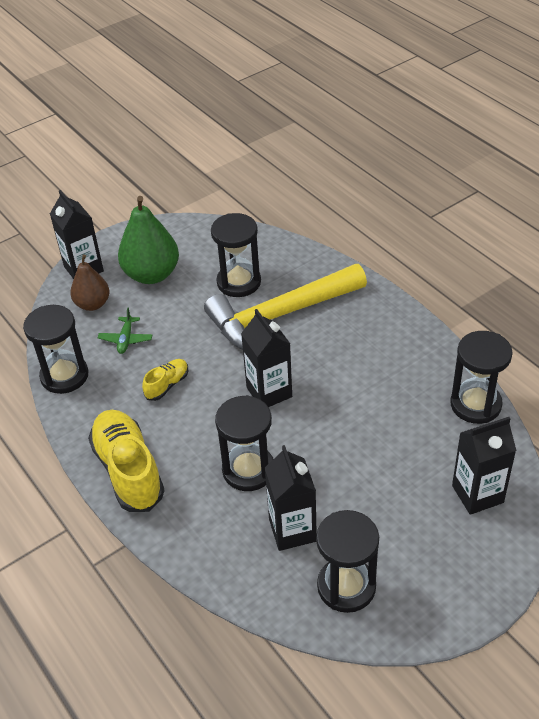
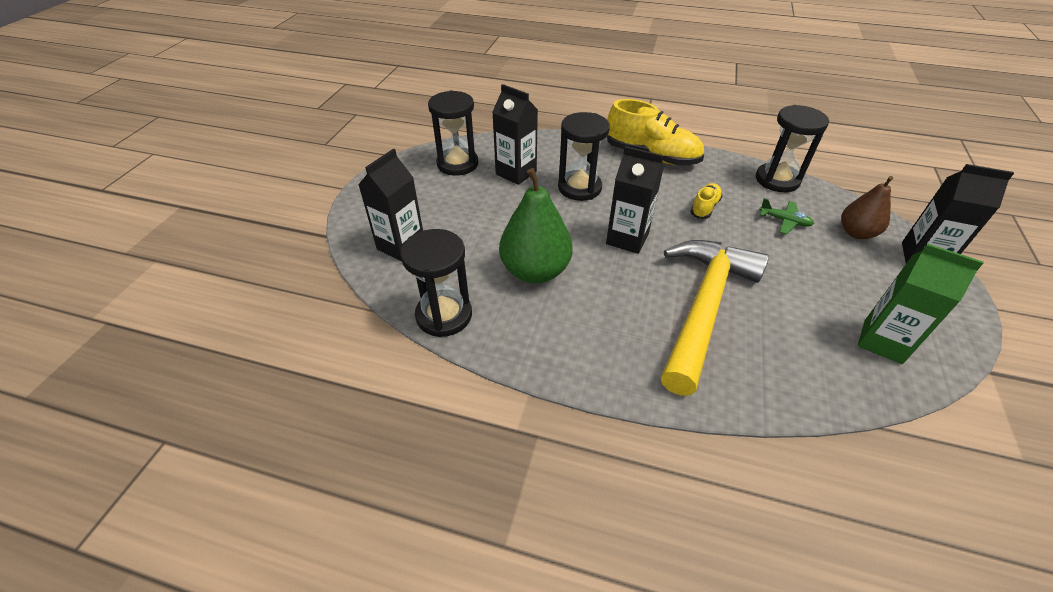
camera: 140 degrees right, 0 degrees up
(126, 339) = (784, 221): green plane -> green plane turned 150 degrees clockwise
(151, 274) = (866, 284): green pear -> green pear (535, 271)
(167, 385) = (704, 207): yellow shoe -> yellow shoe turned 150 degrees counterclockwise
(201, 247) = (882, 341): none -> green carton
(239, 282) = (787, 321): black hourglass -> none

